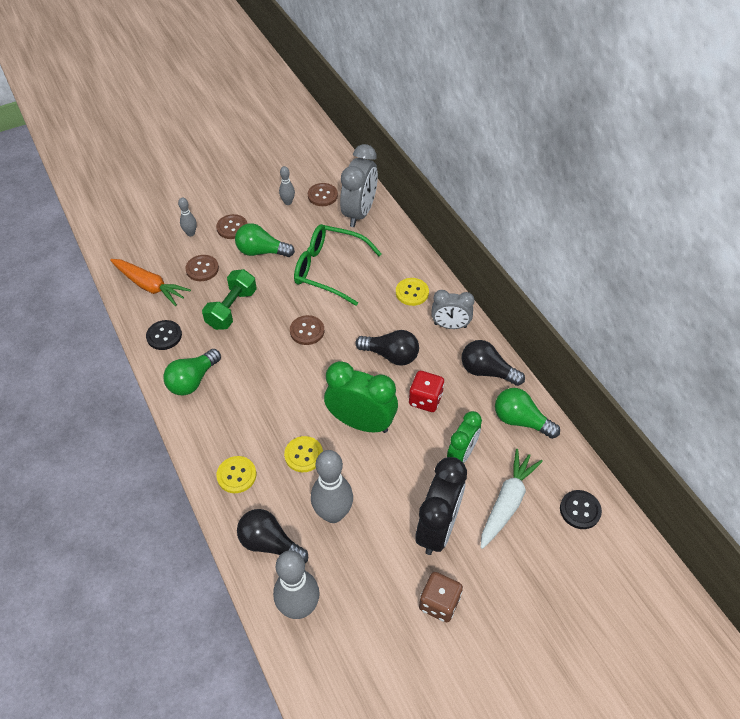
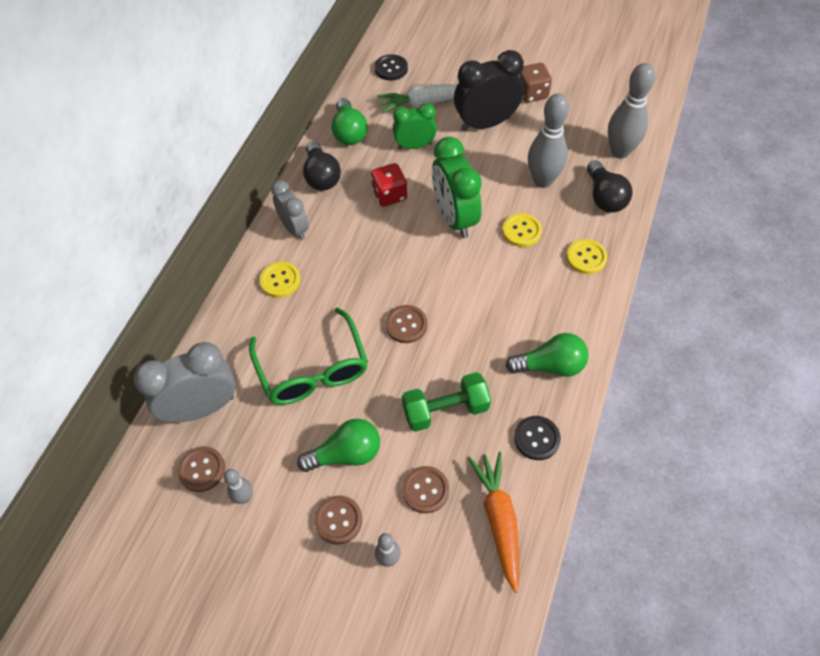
camera: 130 degrees left, 5 degrees up
(261, 251) = (346, 454): green light bulb -> green light bulb turned 75 degrees counterclockwise
(391, 355) = (369, 245): black light bulb -> none

